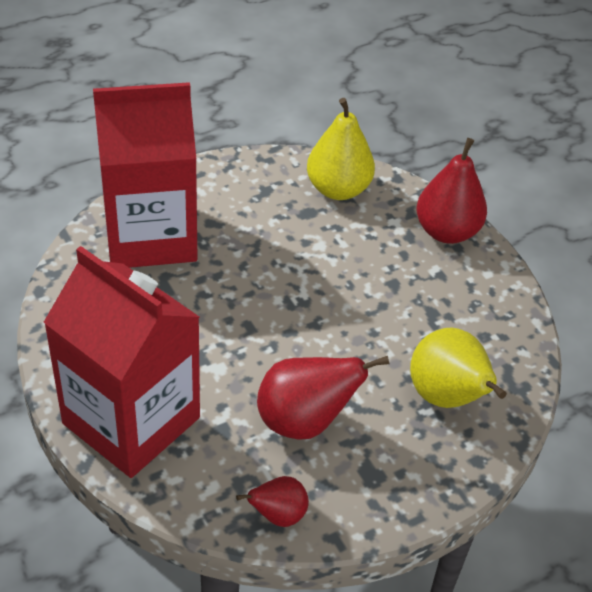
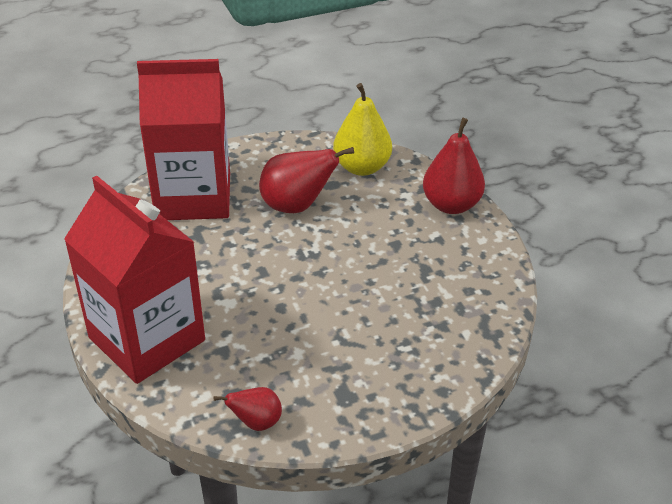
camera: 10 degrees right, 5 degrees down
(304, 421) = (295, 349): red pear -> red pear (297, 206)
(447, 397) = (425, 338): yellow pear -> none

